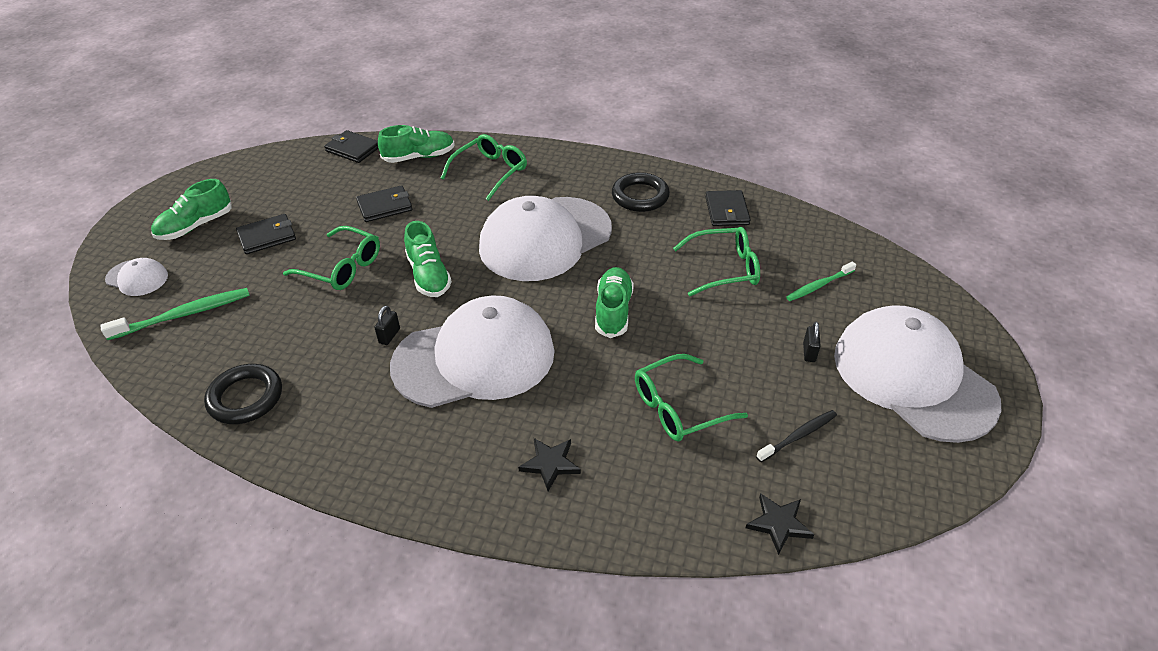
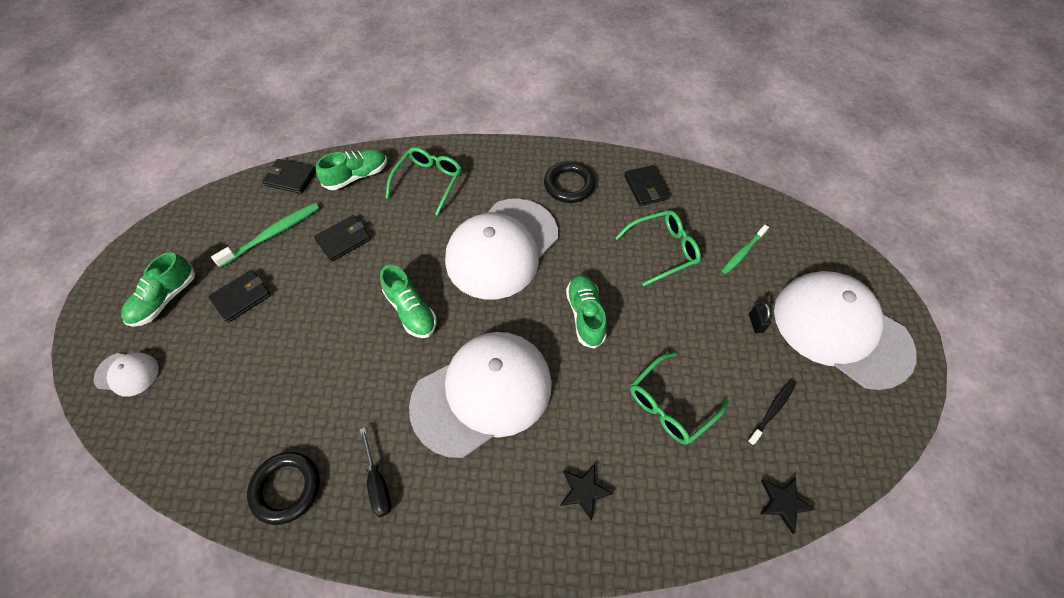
camera: 15 degrees left, 15 degrees up
(184, 314) = (191, 406): green toothbrush -> green toothbrush (273, 234)
(336, 412) = (378, 483): none -> black screwdriver
(342, 267) = (327, 319): green glasses -> none
(389, 336) = (397, 386): black padlock -> none

